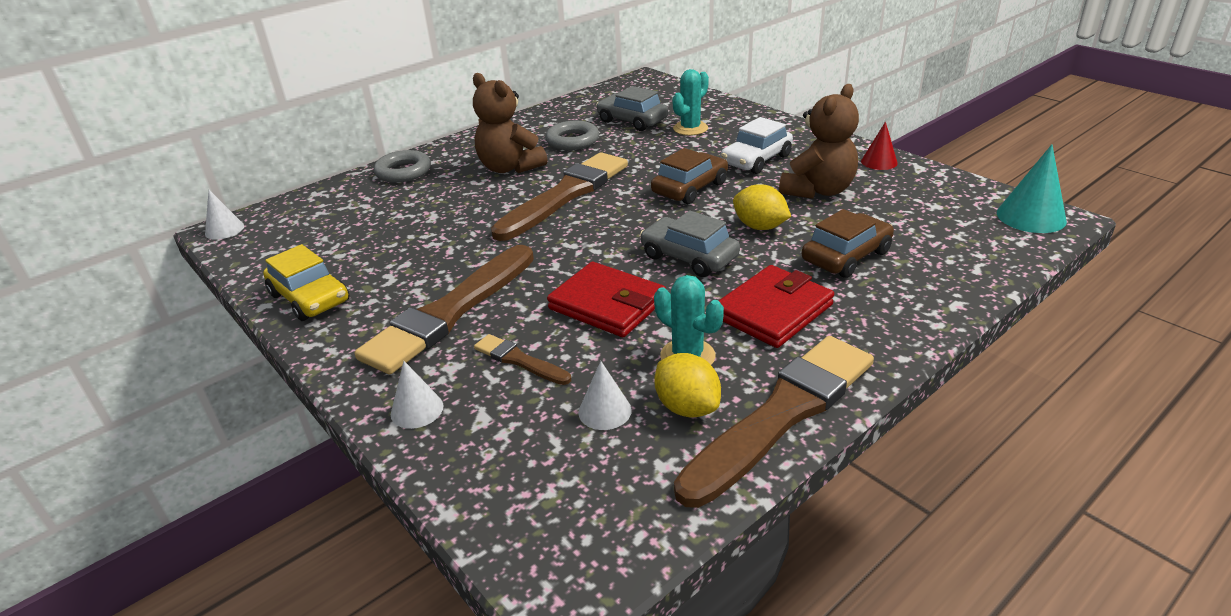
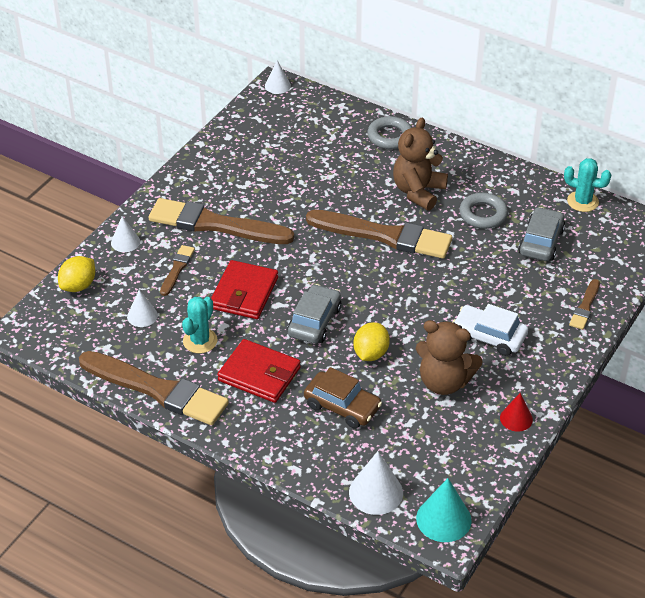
camera: 70 degrees right, 10 degrees up
(310, 298) = (213, 159): yellow car -> none
(687, 407) = (153, 349): yellow lemon -> yellow lemon (78, 286)
(690, 128) = (539, 283): turquoise cactus -> turquoise cactus (582, 201)
(690, 188) = (420, 304): brown car -> none
(732, 114) = (585, 307): none -> brown brush
(994, 252) = (376, 492): none -> white cone

